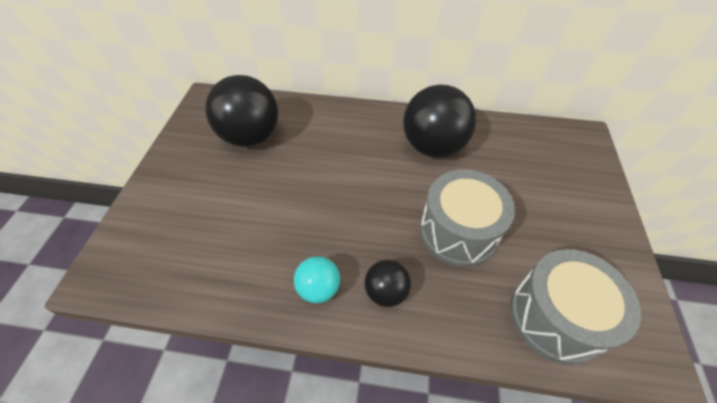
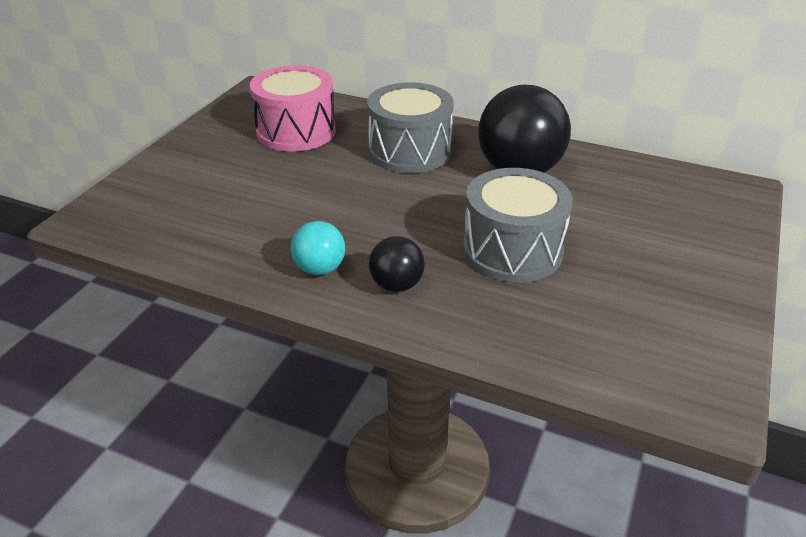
camera: 15 degrees right, 15 degrees down
(251, 137) = (296, 131): black ball -> pink drum
(555, 317) = (599, 343): grey drum -> grey drum (410, 151)

